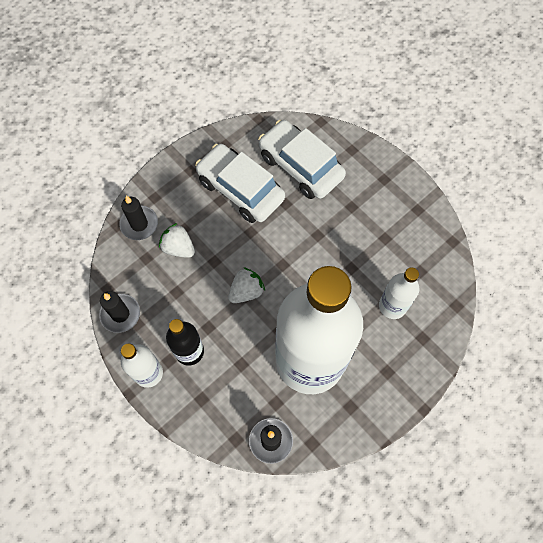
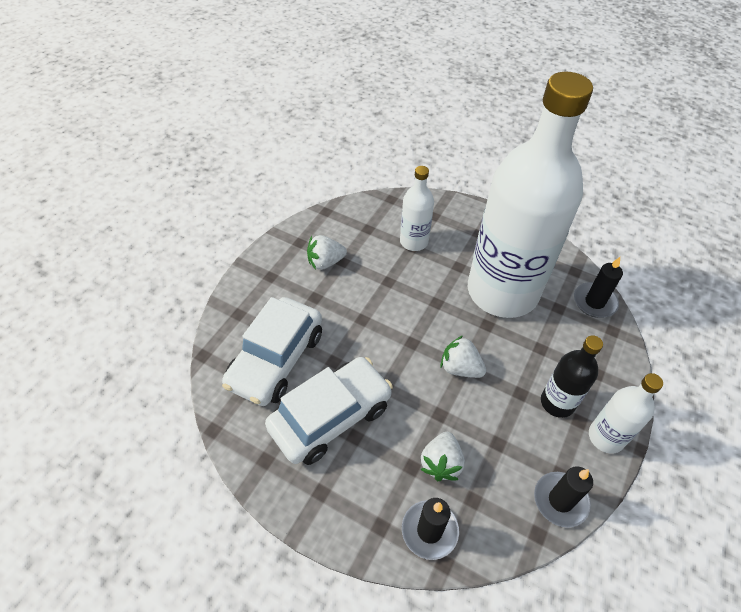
camera: 110 degrees left, 15 degrees down
(240, 189) = (331, 417): white car -> white car turned 150 degrees counterclockwise
(388, 224) = (325, 262): none -> white strawberry

